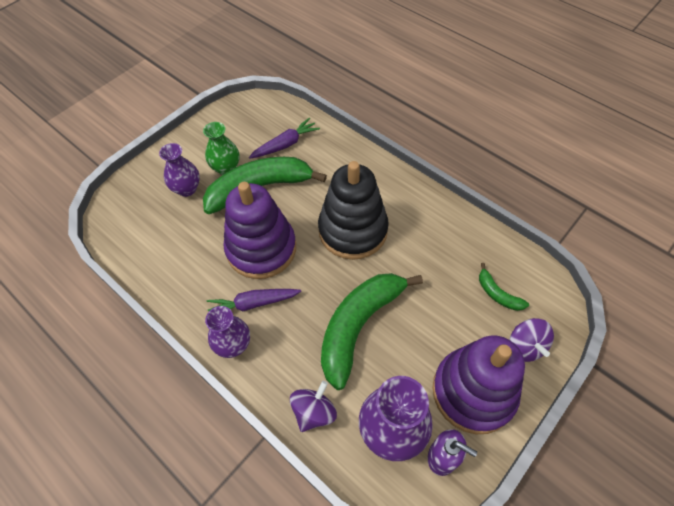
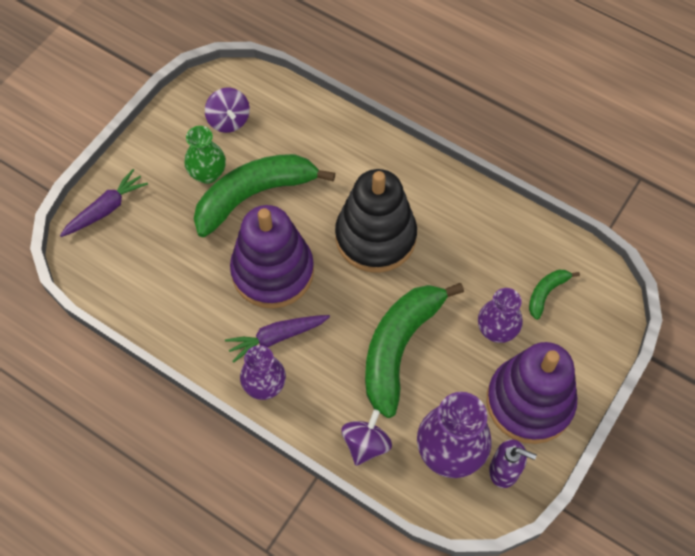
camera: 10 degrees left, 5 degrees up
(187, 189) = (165, 206): purple vase -> purple vase (496, 330)
(285, 144) = (275, 134): purple carrot -> purple carrot (106, 209)
(497, 293) = (546, 293): green banana -> green banana turned 90 degrees clockwise
(525, 346) = (580, 348): purple spinning top -> purple spinning top (229, 120)

